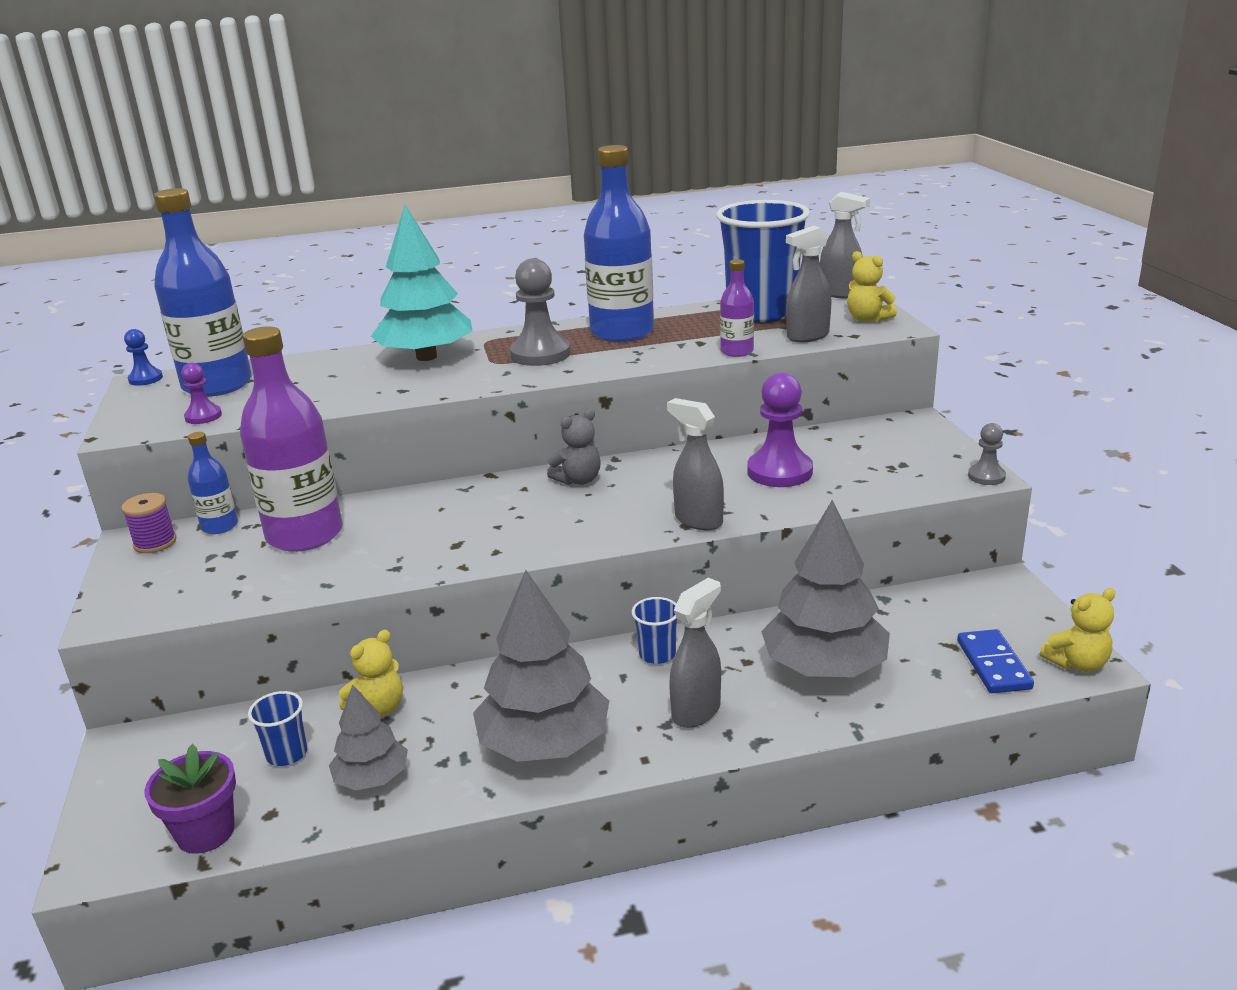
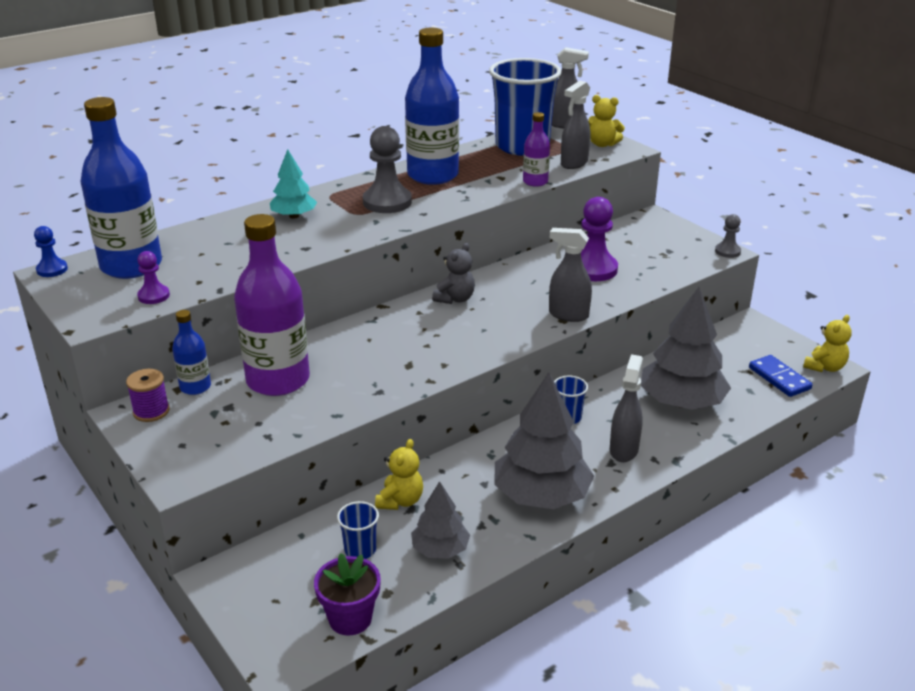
camera: 25 degrees left, 5 degrees up
(427, 357) = (294, 216): turquoise tree -> turquoise tree, size x0.56

